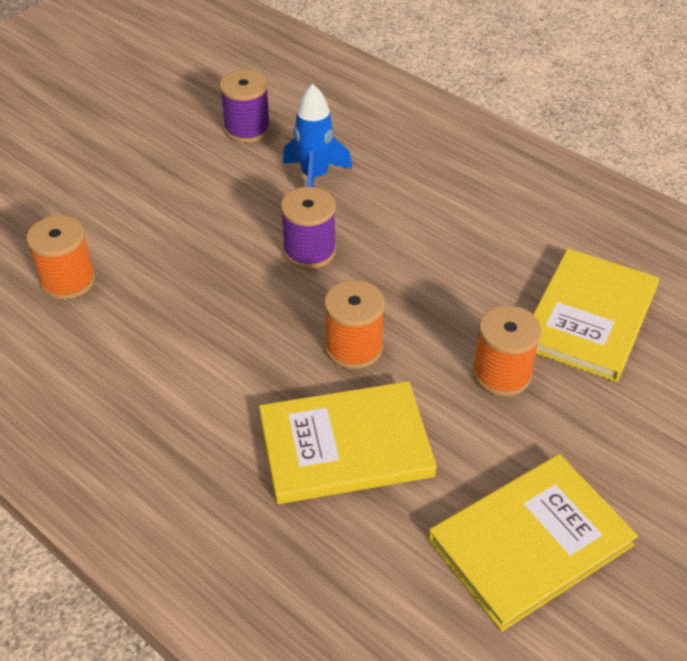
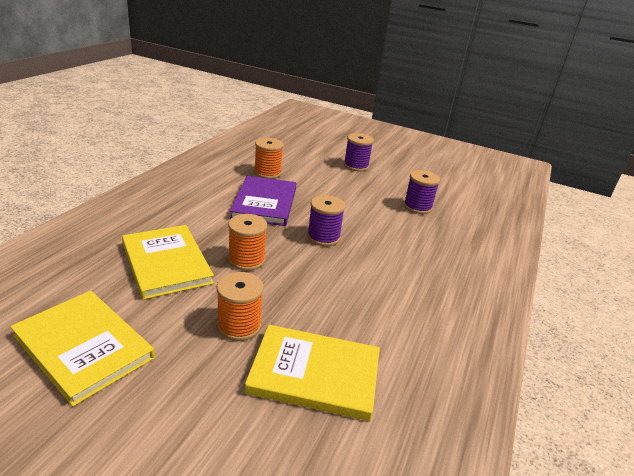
camera: 70 degrees right, 15 degrees down
(83, 159) = (356, 166): none -> purple spool
(185, 302) = (265, 203): none -> purple book
(315, 177) = (391, 233): blue rocket -> none

